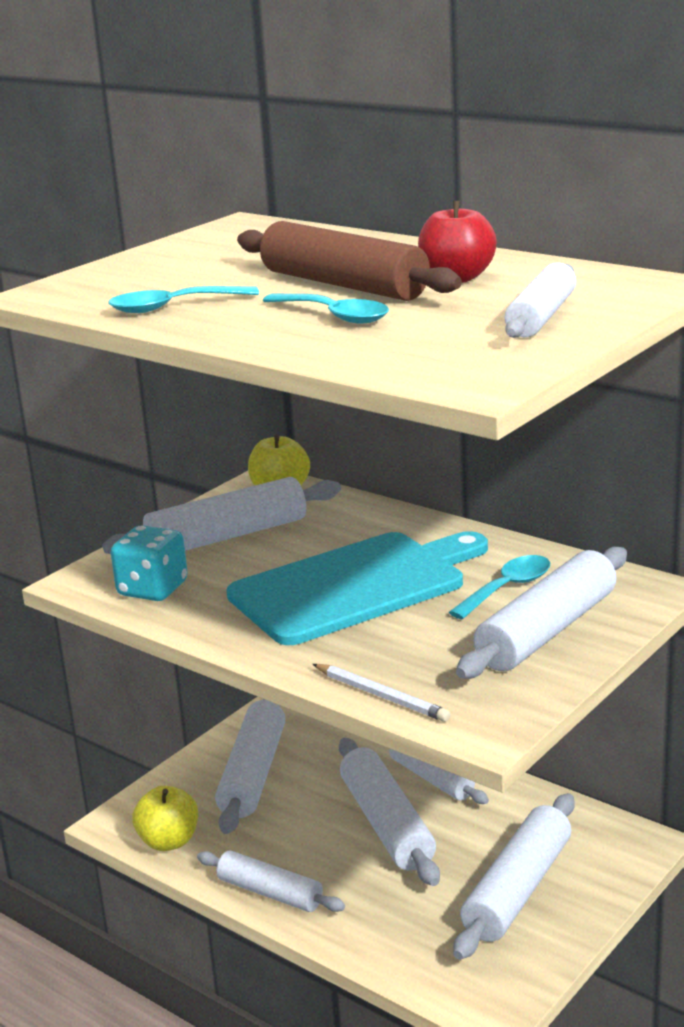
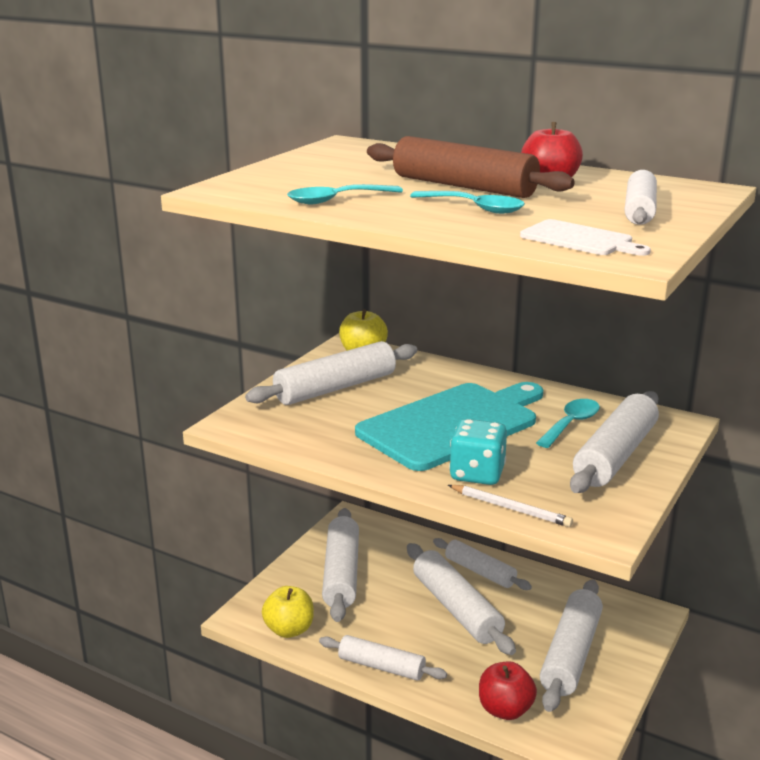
camera: 10 degrees left, 0 degrees up
(152, 589) = (292, 430): turquoise dice -> turquoise dice (477, 474)
(410, 955) = (505, 710): none -> red apple
(432, 359) = (580, 239): none -> white cutting board

